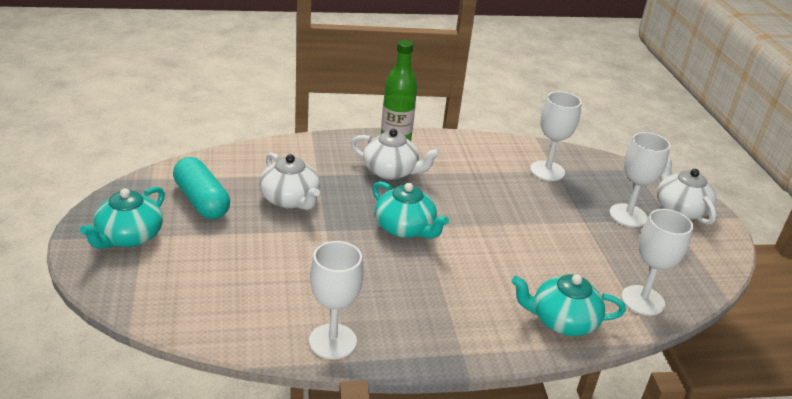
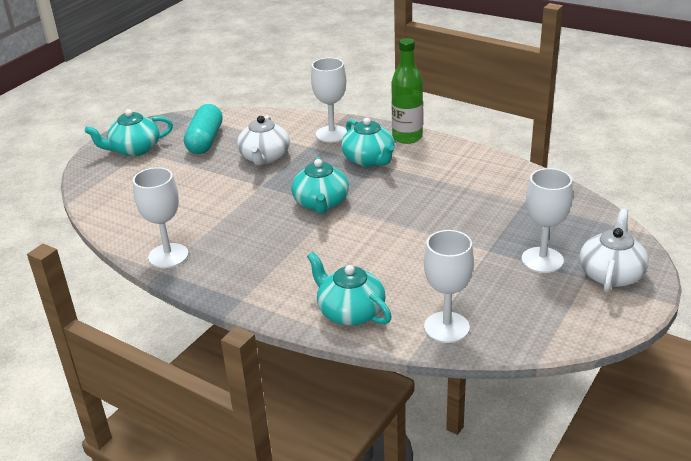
camera: 45 degrees right, 0 degrees up
(391, 171) = (369, 160): white teapot -> turquoise teapot
(547, 171) = (515, 199): white goblet -> white goblet (332, 134)

